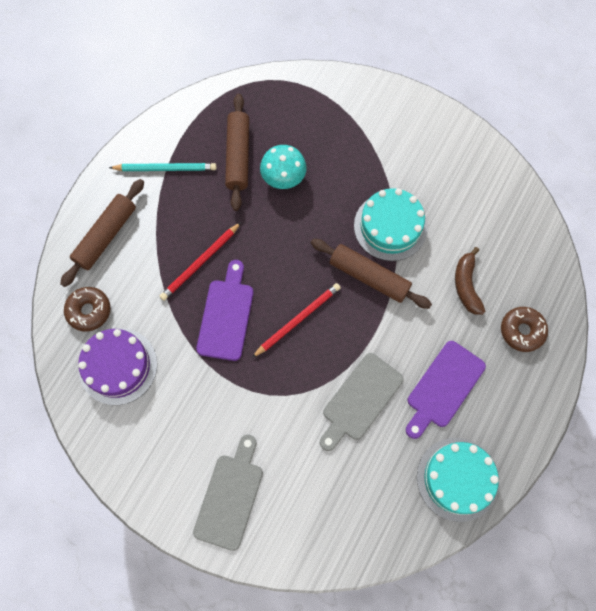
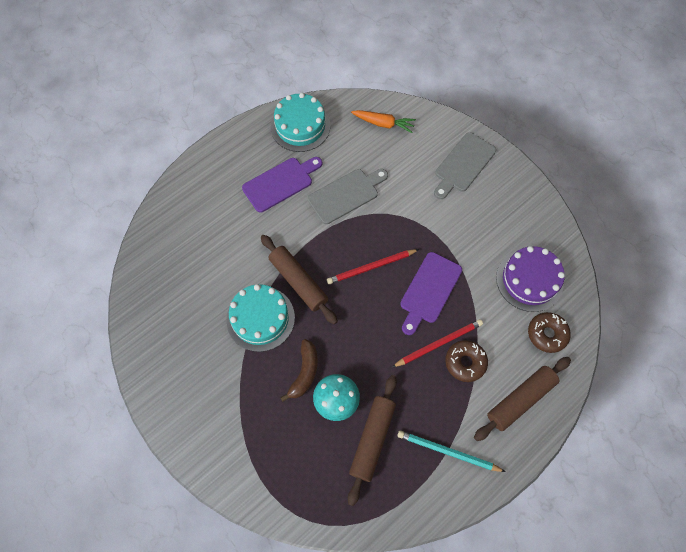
camera: 160 degrees left, 5 degrees down
(352, 524) = (384, 124): none -> orange carrot
(466, 285) = (223, 248): brown banana -> brown banana (305, 372)
(522, 331) = (200, 201): brown donut -> brown donut (465, 362)

